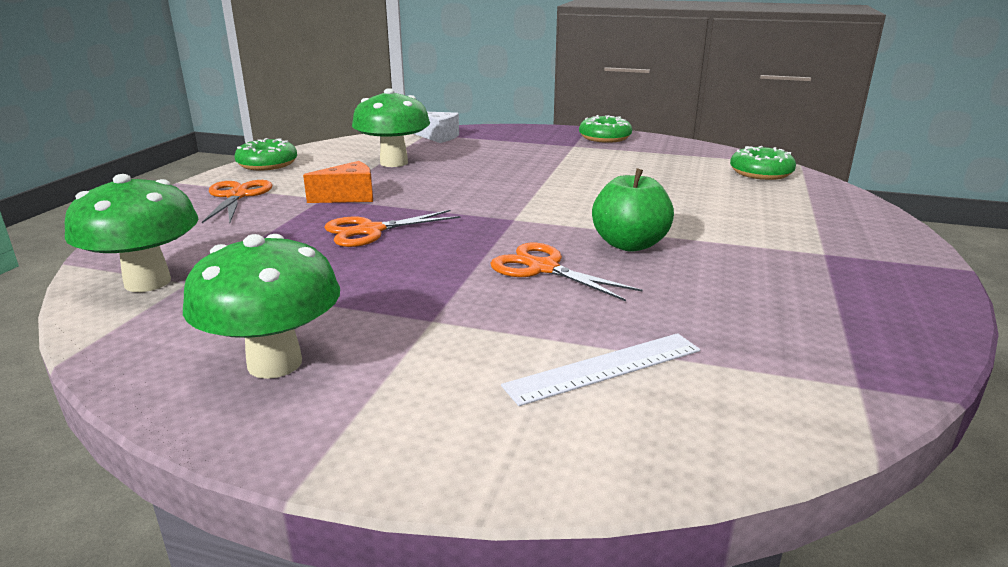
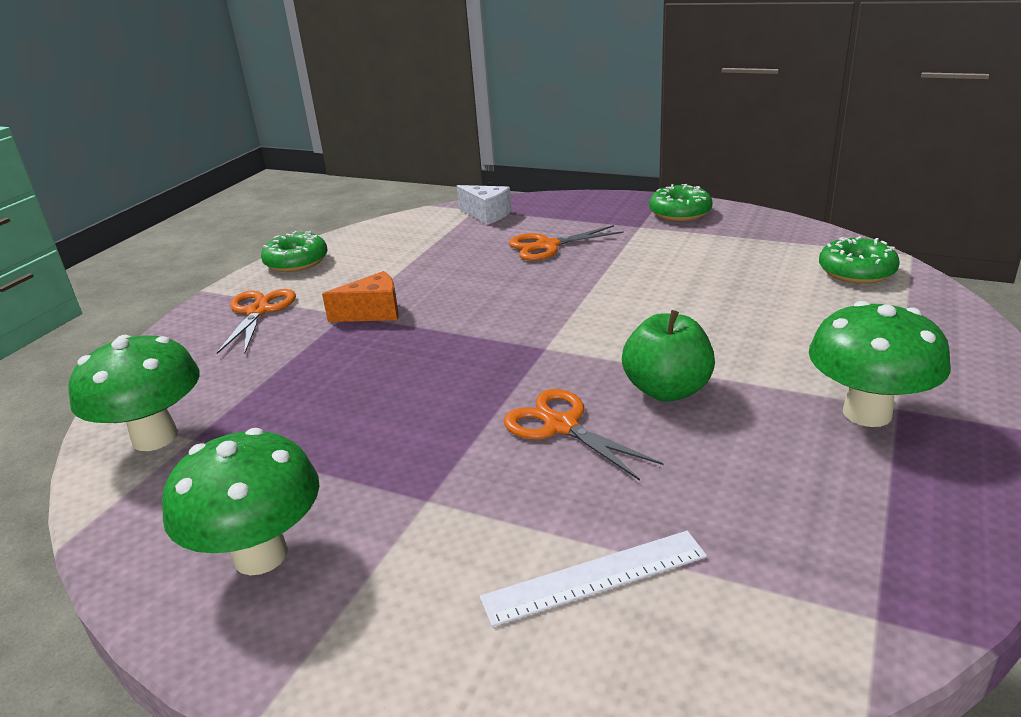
camera: 10 degrees right, 5 degrees up
(370, 231) = (387, 365): orange scissors -> orange scissors (547, 246)
(394, 163) = (430, 258): green mushroom -> green mushroom (867, 413)

